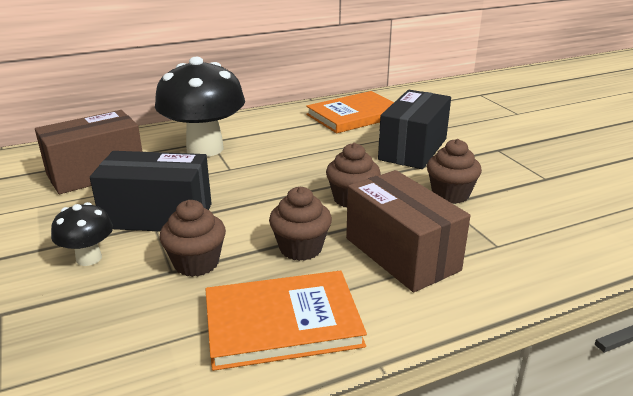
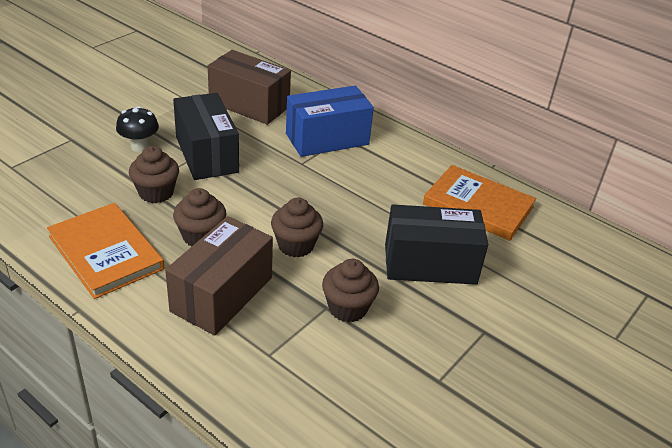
camera: 60 degrees right, 10 degrees up
(205, 149) = (327, 139): black mushroom -> blue box

